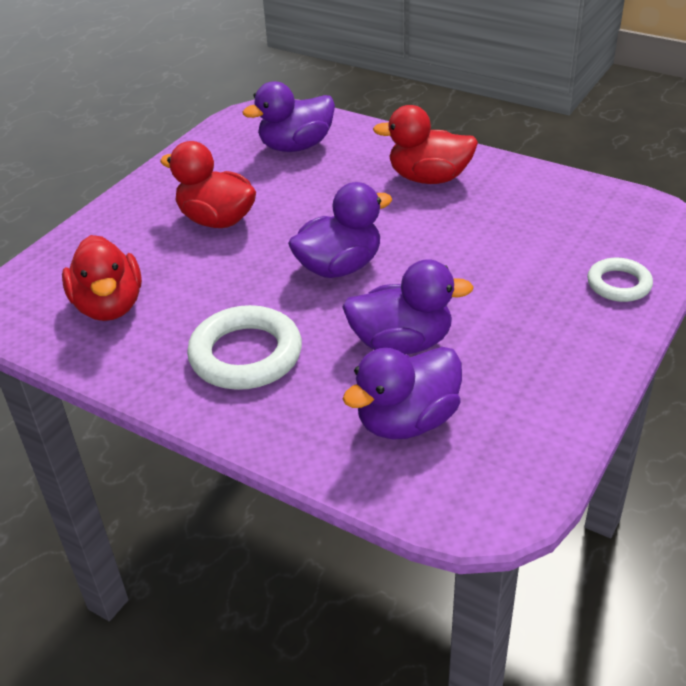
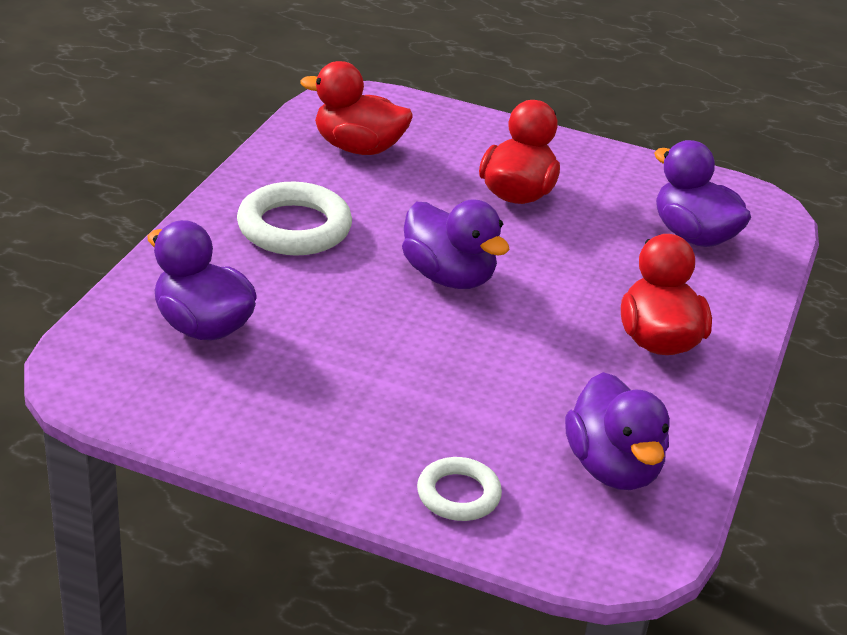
camera: 75 degrees right, 5 degrees down
(109, 306) = (358, 148): red duck -> red duck turned 45 degrees clockwise
(401, 343) = (322, 321): purple duck -> purple duck (613, 467)

